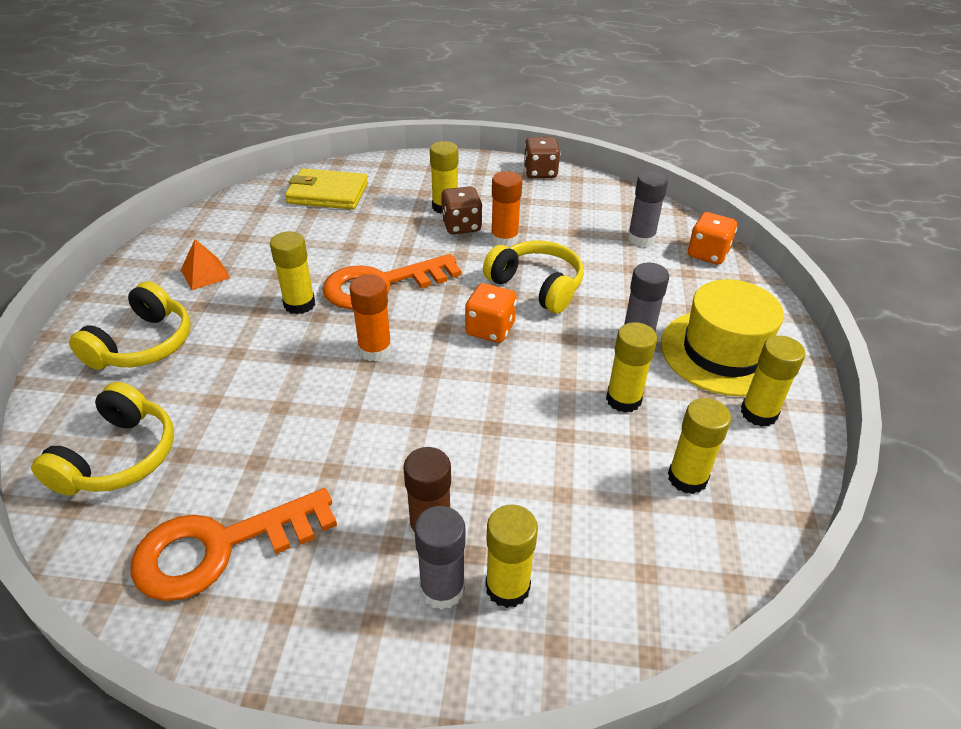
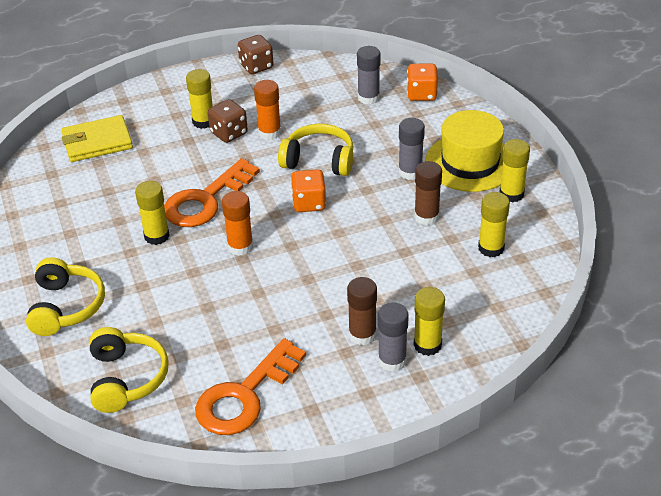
camera: 25 degrees left, 0 degrees up
(205, 274) = (60, 241): orange pyramid -> none
(623, 399) = (426, 216): yellow glue stick -> brown glue stick

